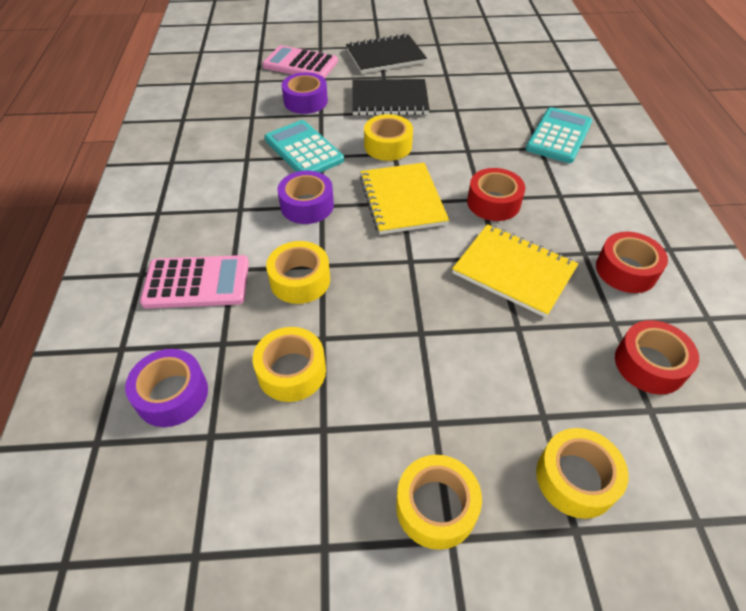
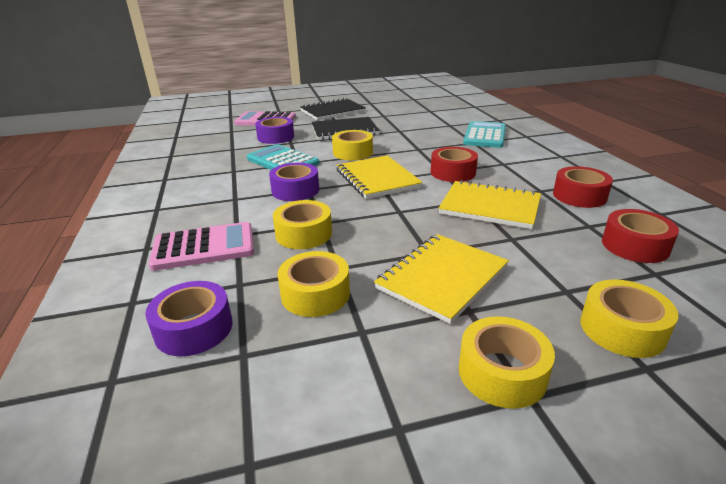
camera: 10 degrees left, 20 degrees down
(422, 373) = (442, 278): none -> yellow notebook

